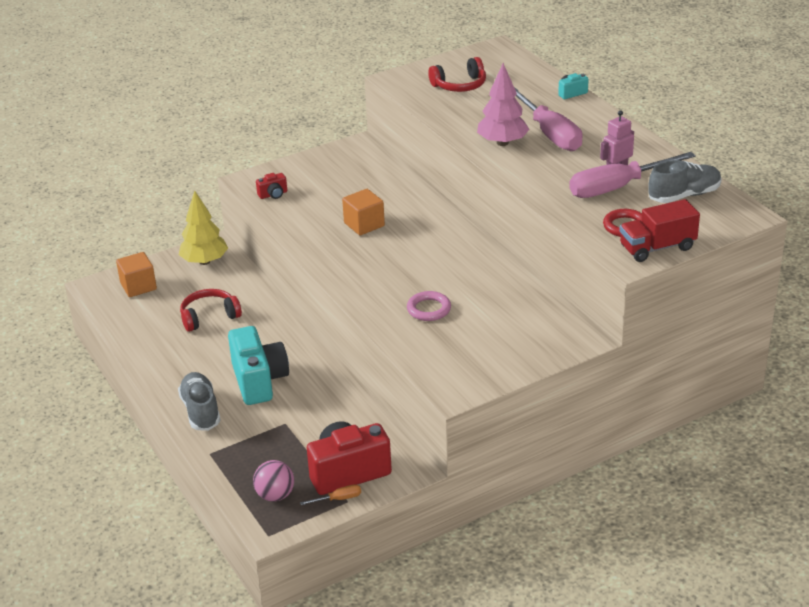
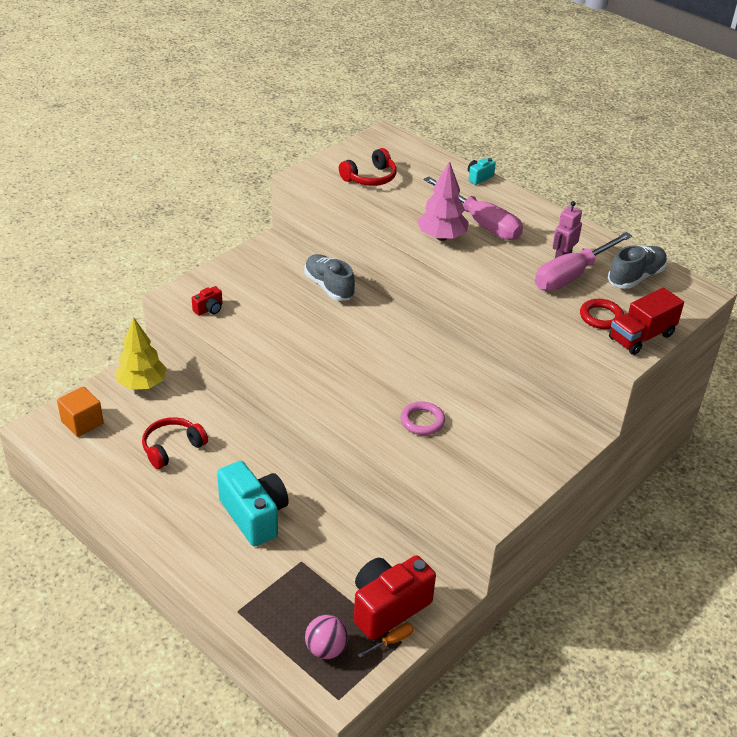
camera: 20 degrees left, 5 degrees up
(201, 411) = (207, 561): grey shoe -> grey shoe (329, 287)
(364, 224) = (316, 333): orange cube -> none

